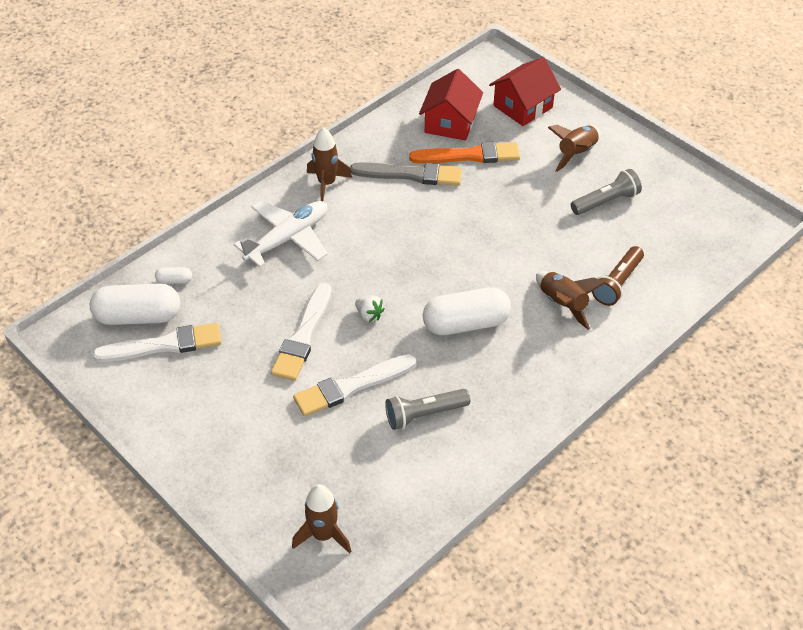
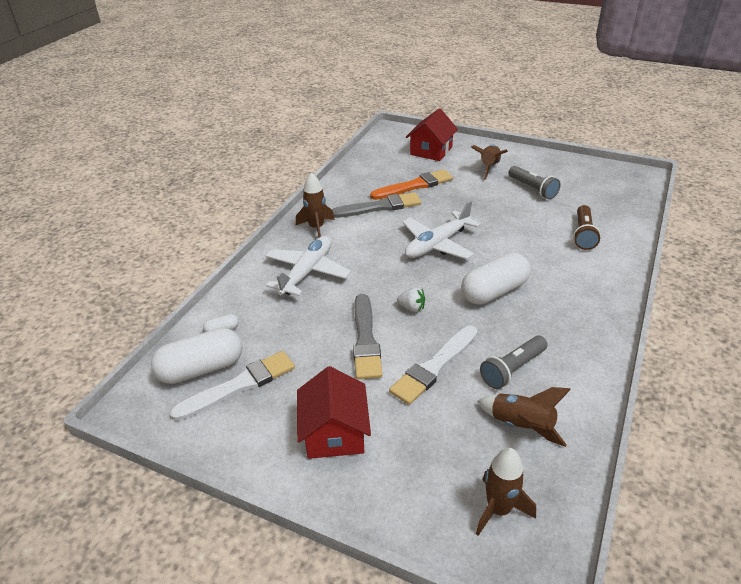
camera: 20 degrees left, 10 degrees down
(303, 336) = (365, 339): white brush -> grey brush
(444, 245) = (437, 244): none -> white plane
(450, 123) = (386, 170): red house -> red house (334, 433)
(563, 304) = (556, 258): brown rocket -> brown rocket (521, 426)
(606, 202) = (532, 189): grey flashlight -> grey flashlight turned 105 degrees clockwise

